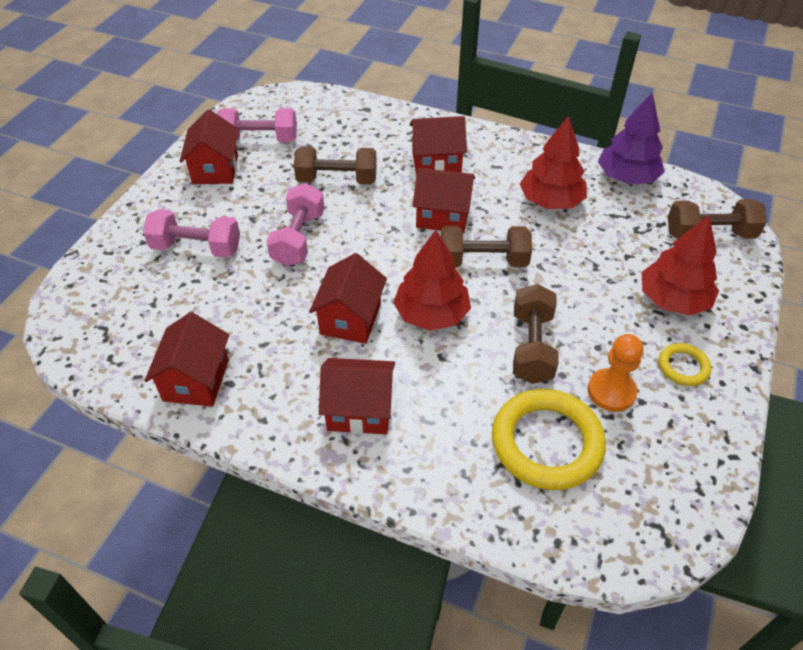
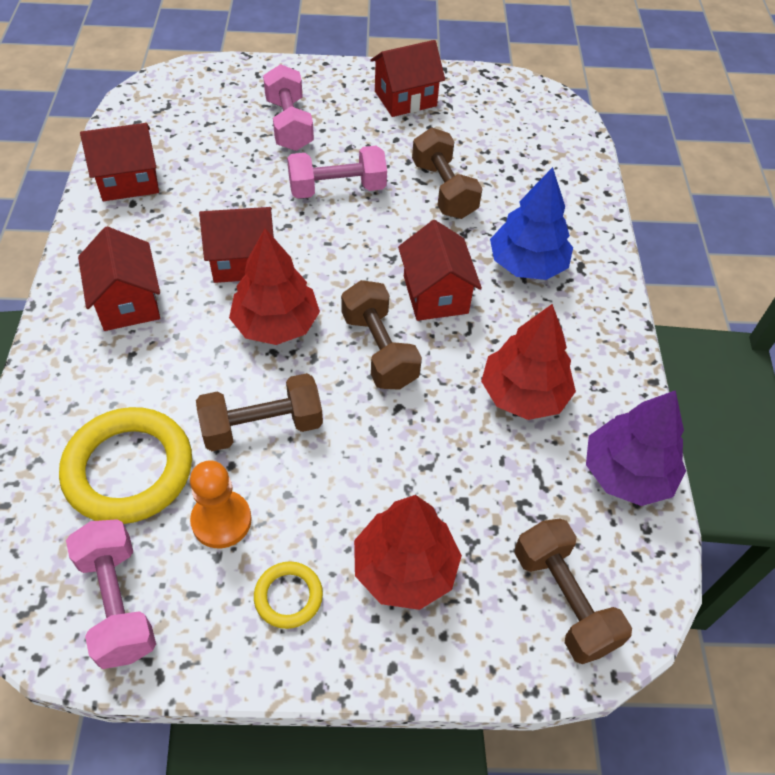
camera: 65 degrees right, 5 degrees up
(259, 140) = (471, 113): pink dumbbell -> pink dumbbell (118, 603)
(436, 162) = (527, 264): red house -> blue tree

